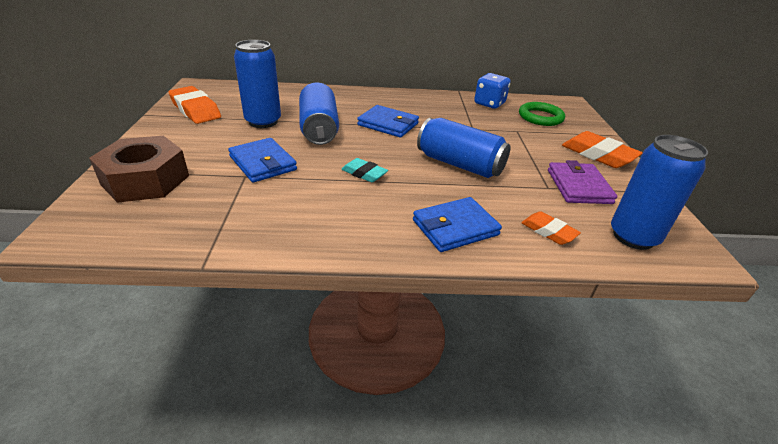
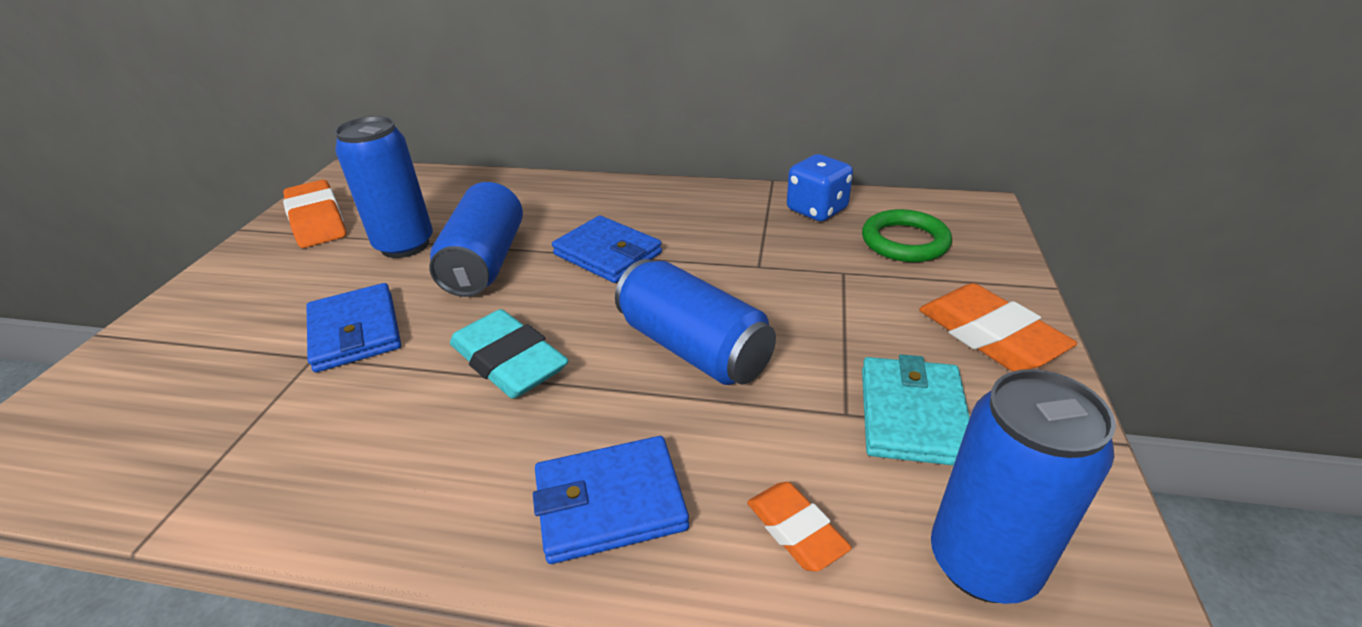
camera: 15 degrees right, 0 degrees up
(145, 180) = (162, 358): brown nut -> none
(364, 173) = (509, 362): turquoise eraser -> turquoise eraser, size x1.70
(578, 186) = (912, 415): purple wallet -> turquoise wallet

